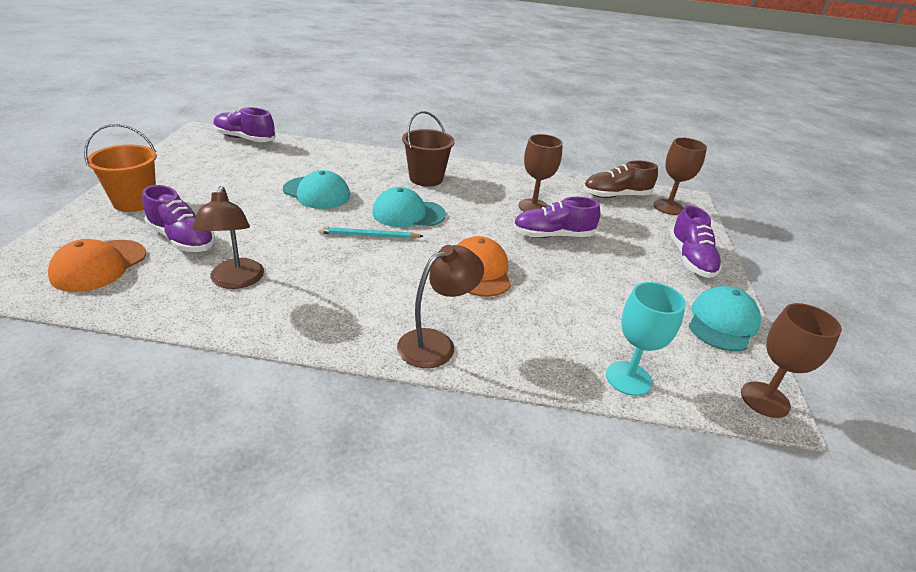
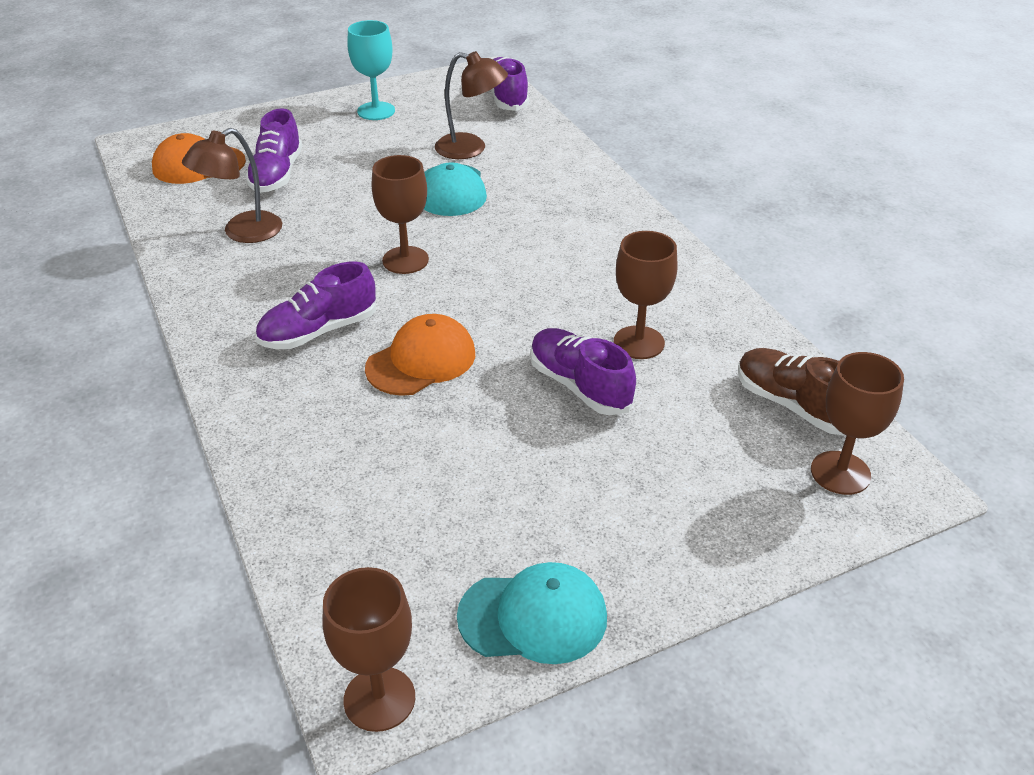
camera: 60 degrees right, 5 degrees up
(135, 202) = (308, 122): orange bucket -> none
(369, 236) = (405, 260): turquoise pencil -> brown goblet
(408, 213) = (486, 262): turquoise cap -> none
(426, 178) = (591, 236): brown bucket -> none
(436, 343) = (254, 386): brown lamp -> brown lamp (471, 149)
(628, 378) = (315, 551): turquoise goblet -> turquoise goblet (376, 111)
(691, 259) = (686, 541): purple shoe -> purple shoe (319, 331)

